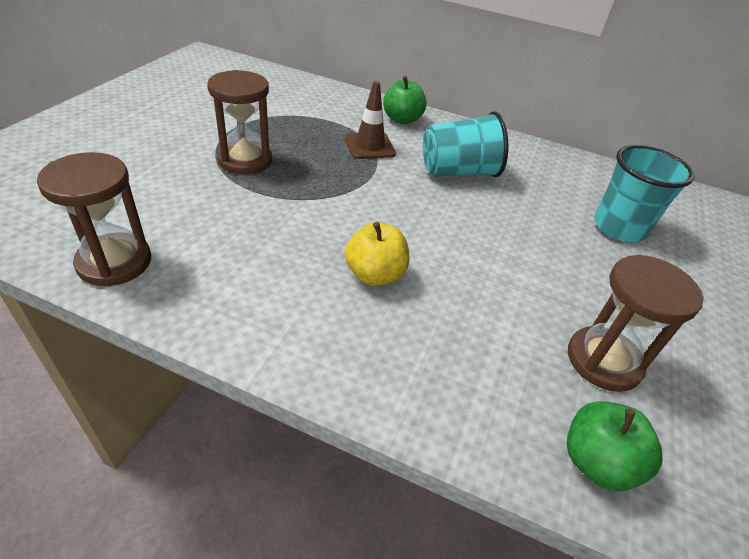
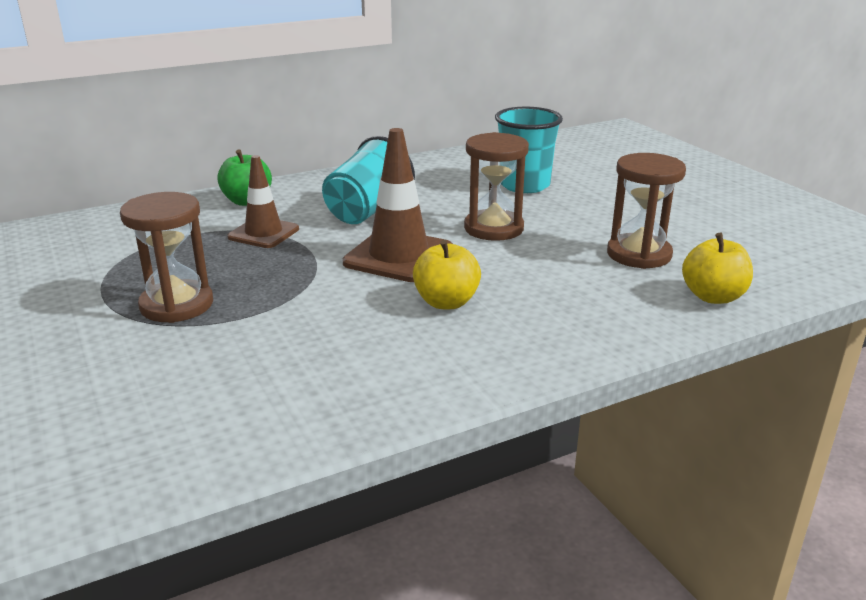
camera: 45 degrees left, 15 degrees down
(114, 262) = (238, 437): brown hourglass -> brown hourglass (493, 228)
(413, 218) = (399, 256): none -> brown traffic cone
(596, 462) = (713, 297): green apple -> yellow apple

